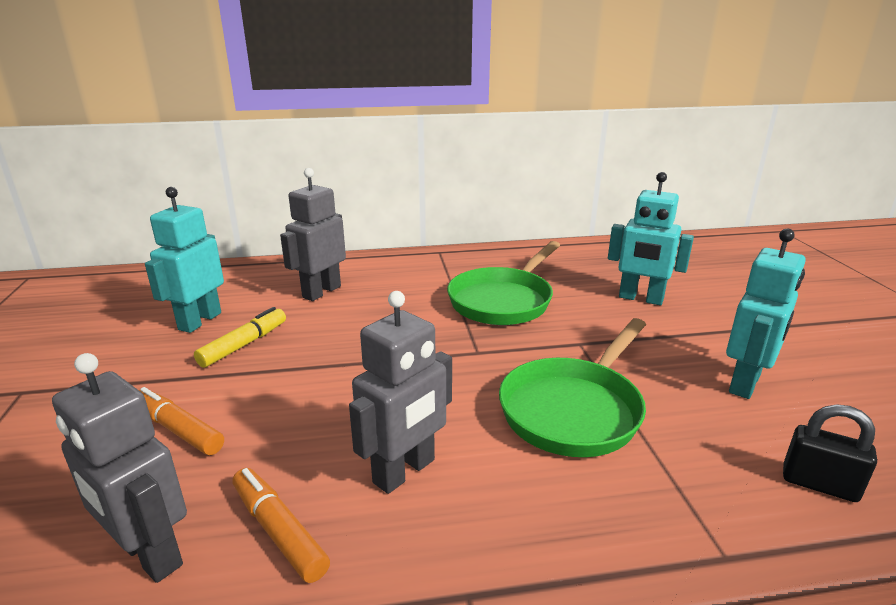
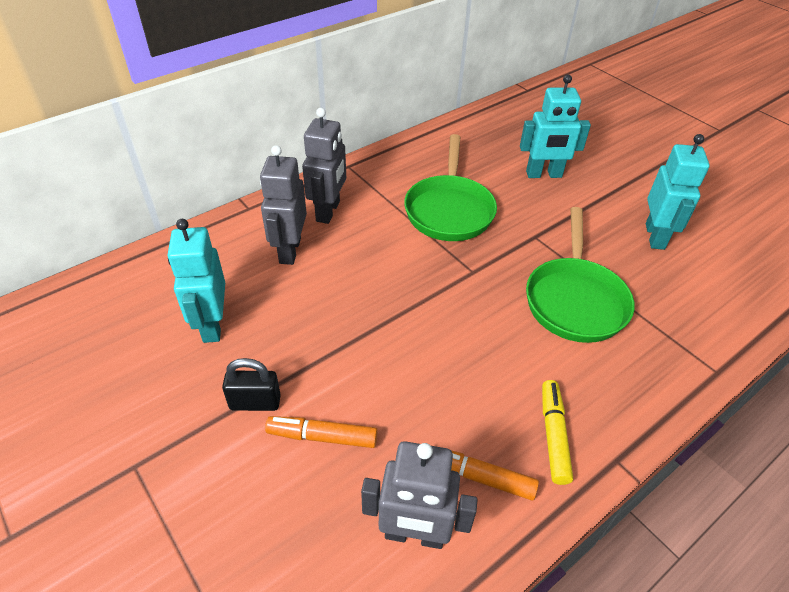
camera: 30 degrees left, 20 degrees up
(244, 344) = (283, 335): yellow marker -> yellow marker (553, 435)
(404, 471) = (514, 396): grey robot -> grey robot (328, 211)
(819, 484) = (732, 301): black padlock -> black padlock (255, 402)

